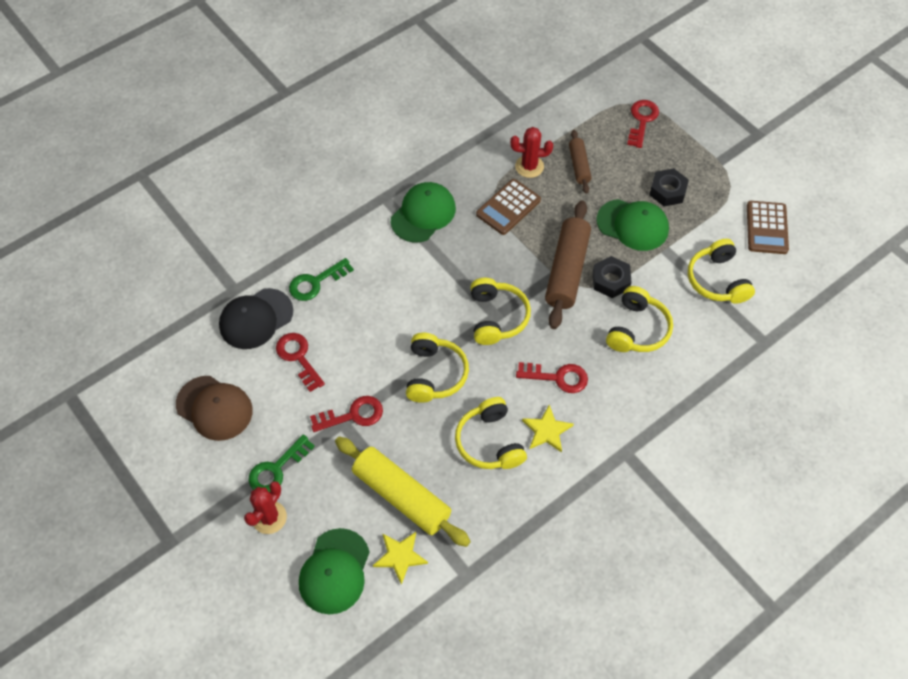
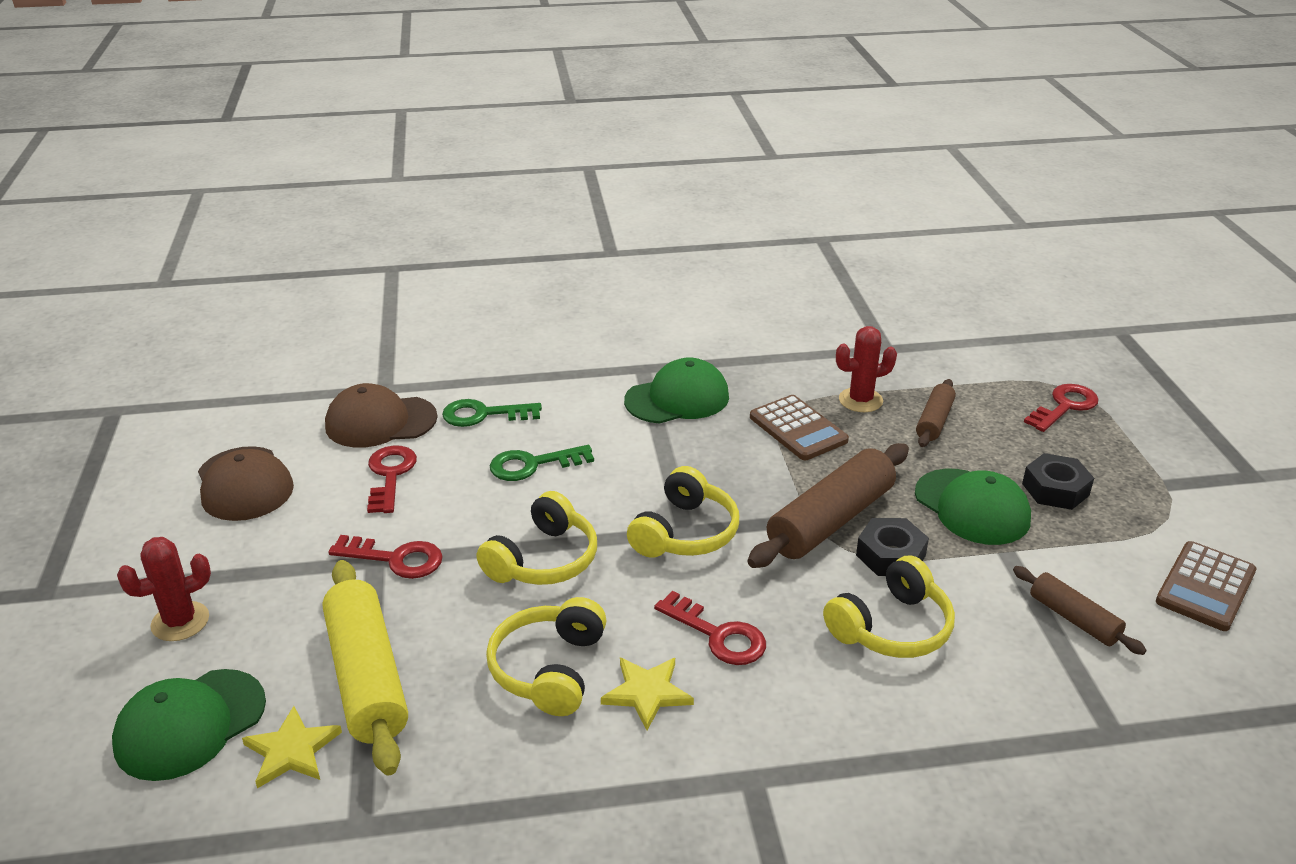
camera: 30 degrees right, 25 degrees down
(256, 319) = (380, 422): black cap -> brown cap
(276, 469) = (245, 574): green key -> green key (533, 465)
(508, 207) = (798, 429): brown calculator -> brown calculator turned 105 degrees counterclockwise
(529, 166) = (860, 400): red cactus -> red cactus turned 45 degrees counterclockwise
(717, 280) = (1073, 619): yellow headphones -> brown rolling pin

